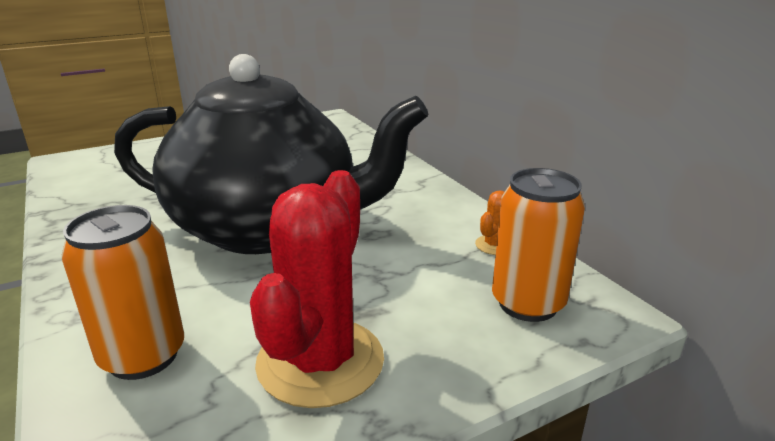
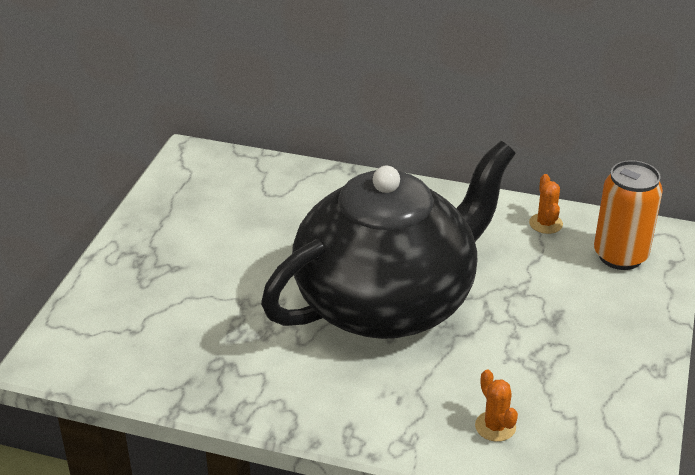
camera: 45 degrees left, 10 degrees up
(143, 356) = (495, 426): orange can -> orange cactus
(320, 361) = (583, 361): red cactus -> none

